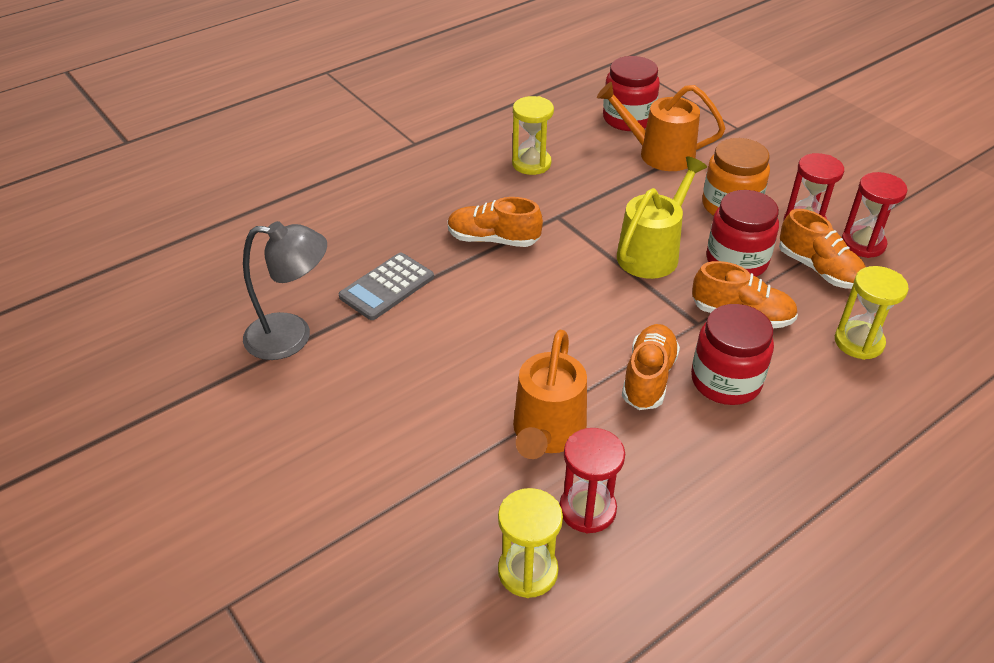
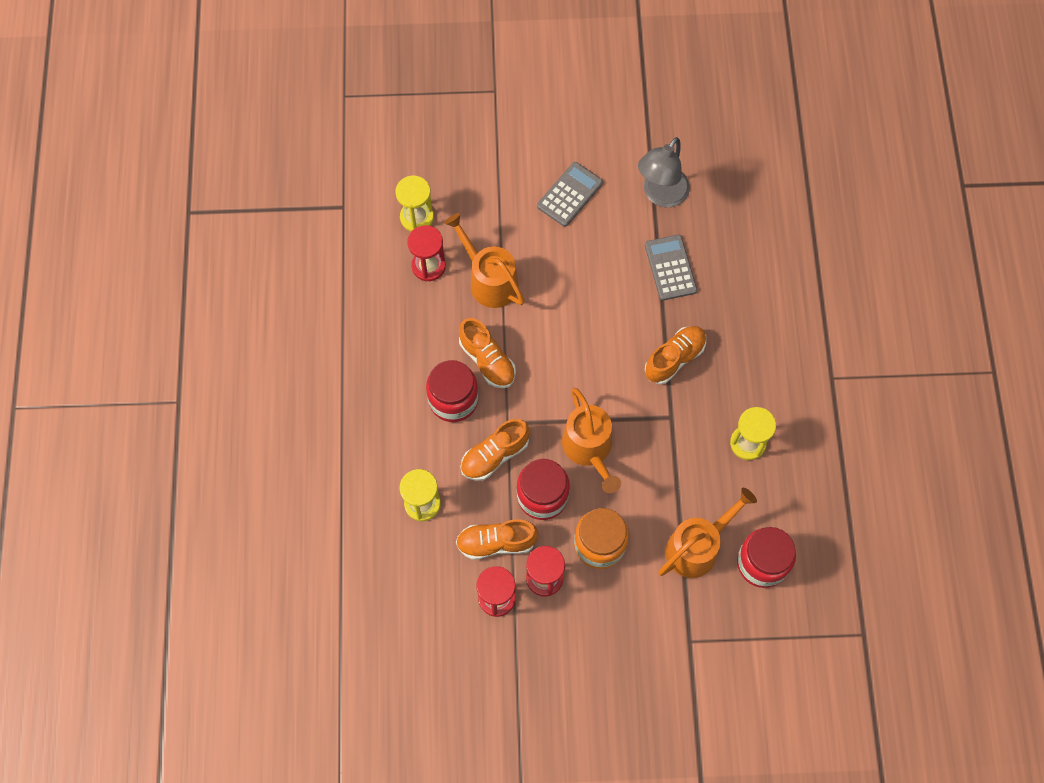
camera: 125 degrees right, 25 degrees up
(355, 419) = (570, 194): none -> grey calculator
(652, 253) = (589, 449): yellow watering can -> orange watering can

